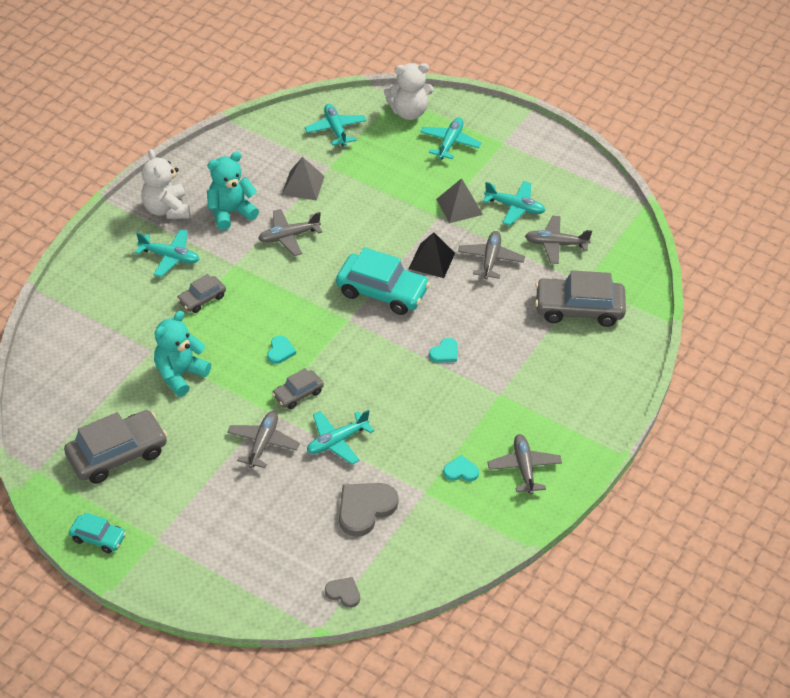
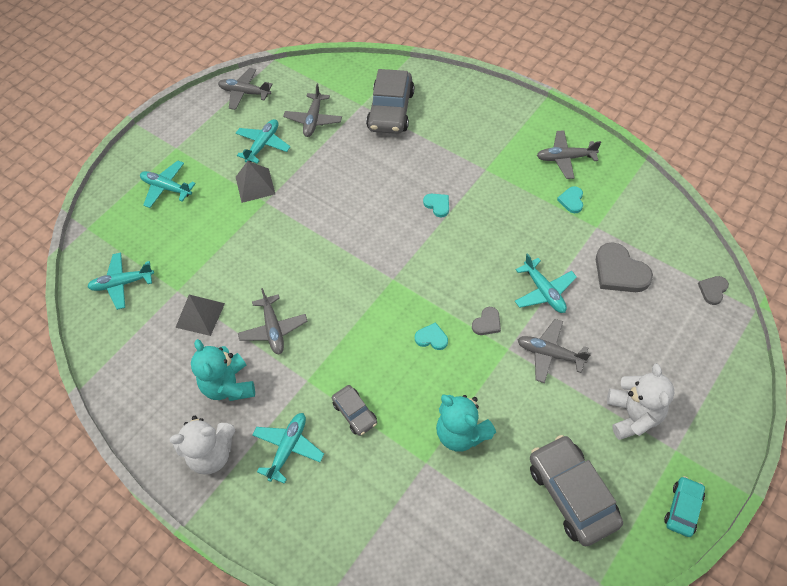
camera: 80 degrees left, 10 degrees up
(298, 394) = (487, 323): grey car -> grey heart
(382, 291) = (358, 250): turquoise car -> none
(409, 112) = (113, 219): white teddy bear -> white teddy bear (633, 415)
(431, 260) = (322, 209): black pyramid -> none
(490, 259) = (326, 166): grey plane -> grey plane (245, 93)

